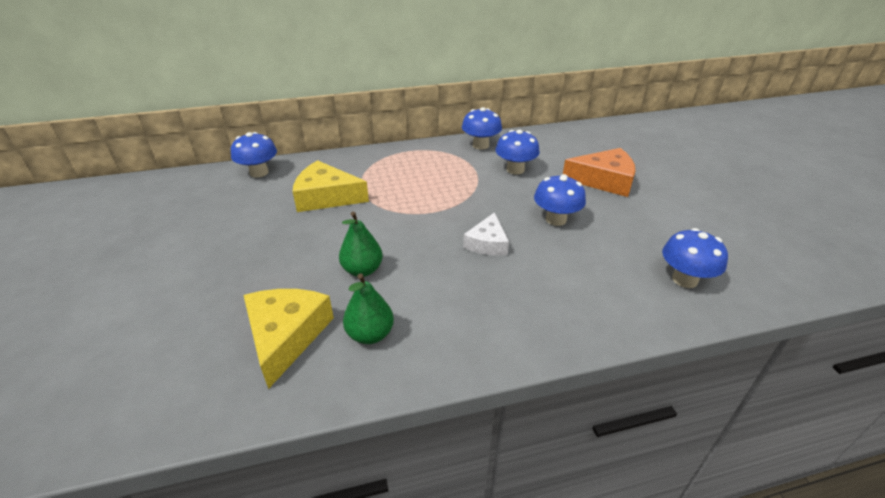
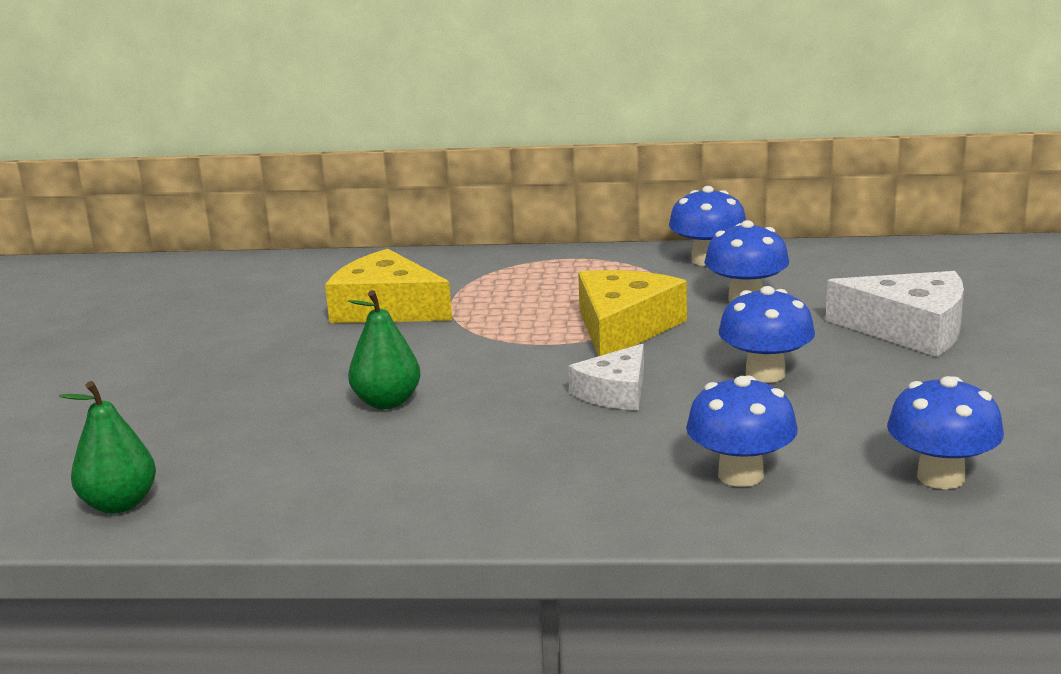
camera: 20 degrees right, 15 degrees down
(259, 172) = (299, 268): blue mushroom -> blue mushroom (740, 475)
(286, 336) = (232, 460): yellow cheese -> yellow cheese (624, 328)
(370, 334) = (351, 474): green pear -> green pear (119, 504)
(604, 180) = (910, 329): orange cheese -> white cheese

